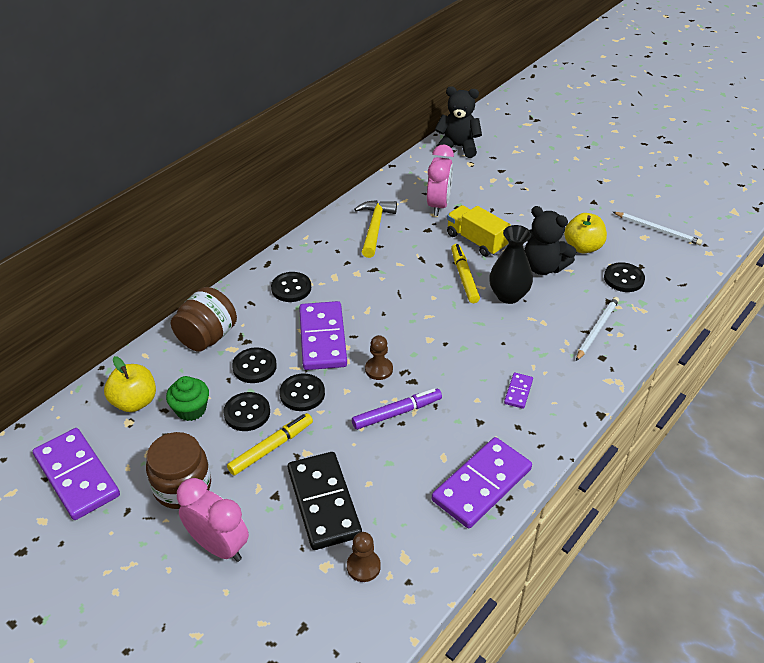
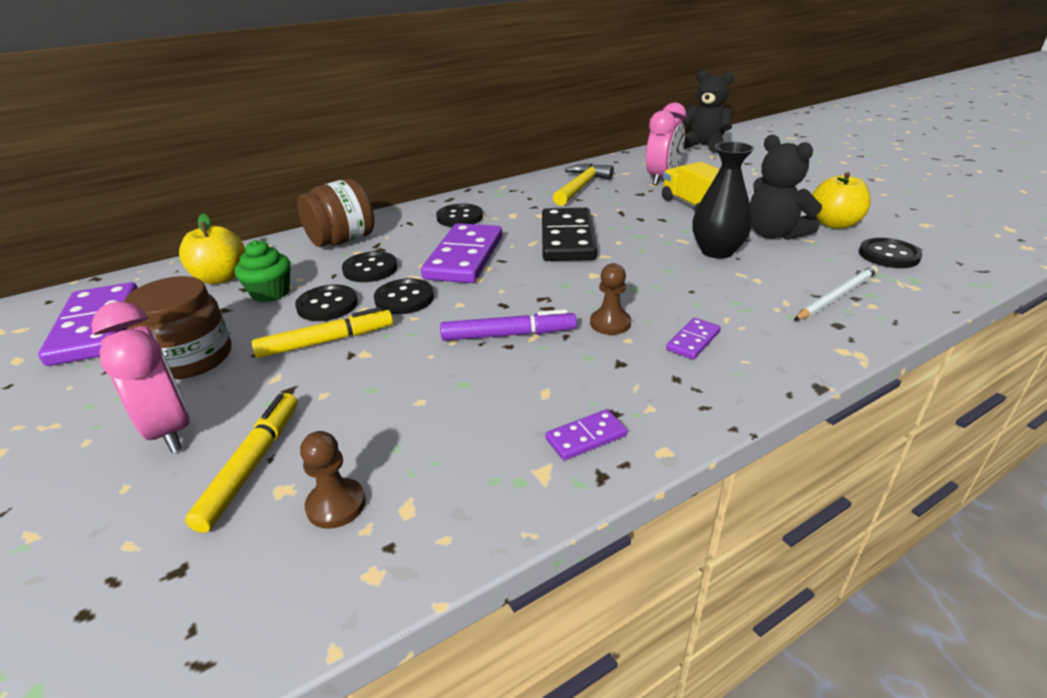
camera: 20 degrees right, 10 degrees down
(323, 502) = (343, 410): black domino -> black domino (567, 239)
(379, 369) = (512, 291): brown pawn -> brown pawn (610, 323)
(464, 277) = (666, 231): yellow marker -> yellow marker (252, 465)
(481, 484) = (586, 437): purple domino -> purple domino, size x0.45
(657, 230) = (947, 220): white pencil -> none

